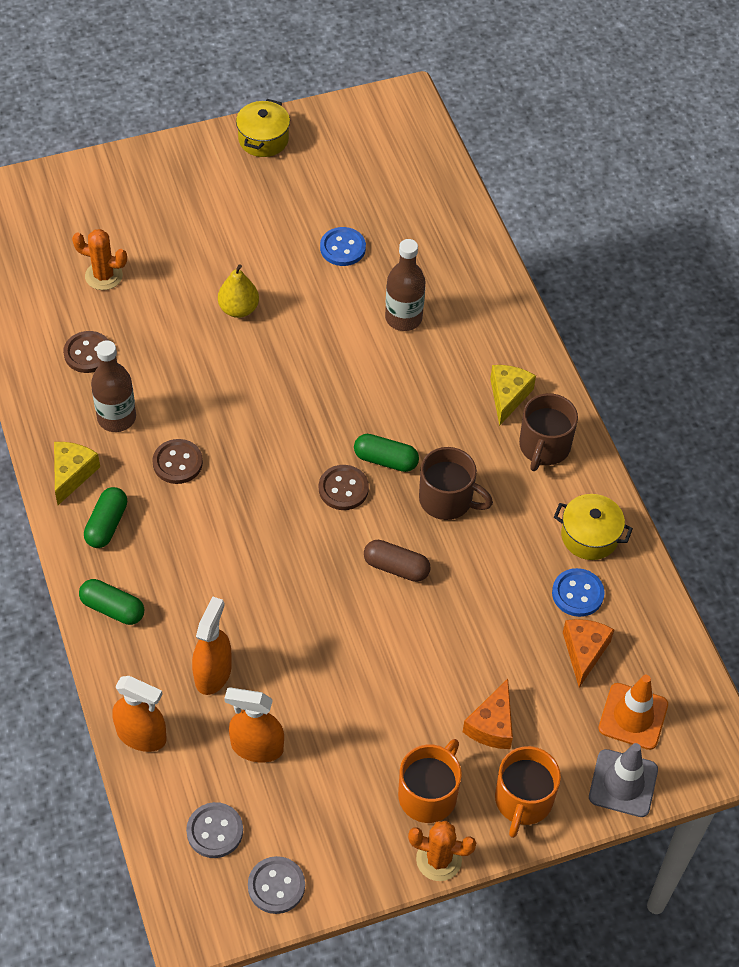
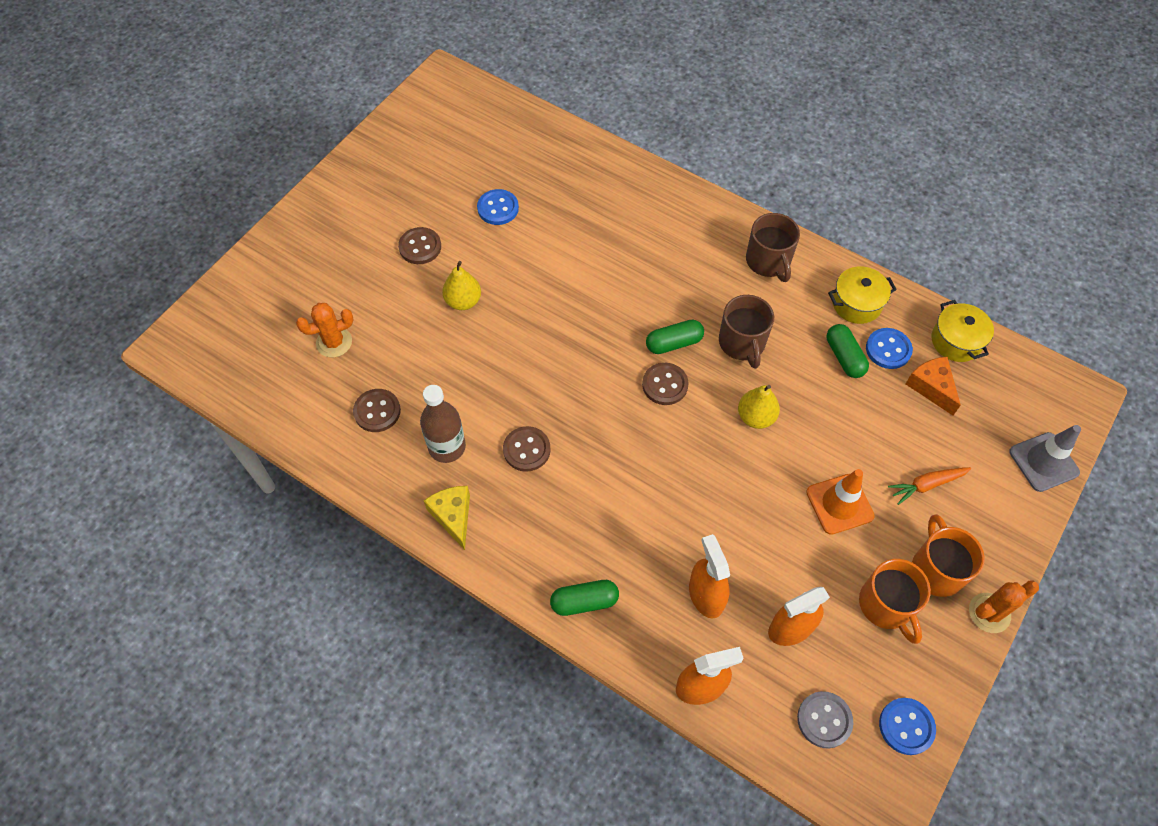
camera: 35 degrees left, 5 degrees up
(107, 524) = (517, 537): green capsule -> green capsule (844, 357)
(245, 240) = (420, 247): none -> brown button
(263, 139) = (364, 164): yellow pot -> yellow pot (956, 341)
(276, 886) = (906, 726): grey button -> blue button
(396, 567) = (755, 417): brown capsule -> yellow pear
(403, 318) = (588, 232): brown bottle -> none
(447, 500) = (742, 343): brown mug -> brown mug turned 90 degrees clockwise
(492, 725) = (926, 485): orange cheese -> orange carrot
(508, 396) = (711, 241): yellow cheese -> none
(523, 800) = (998, 524): orange mug -> orange mug (886, 605)
(633, 716) = (1003, 410): orange traffic cone -> orange traffic cone (839, 504)

